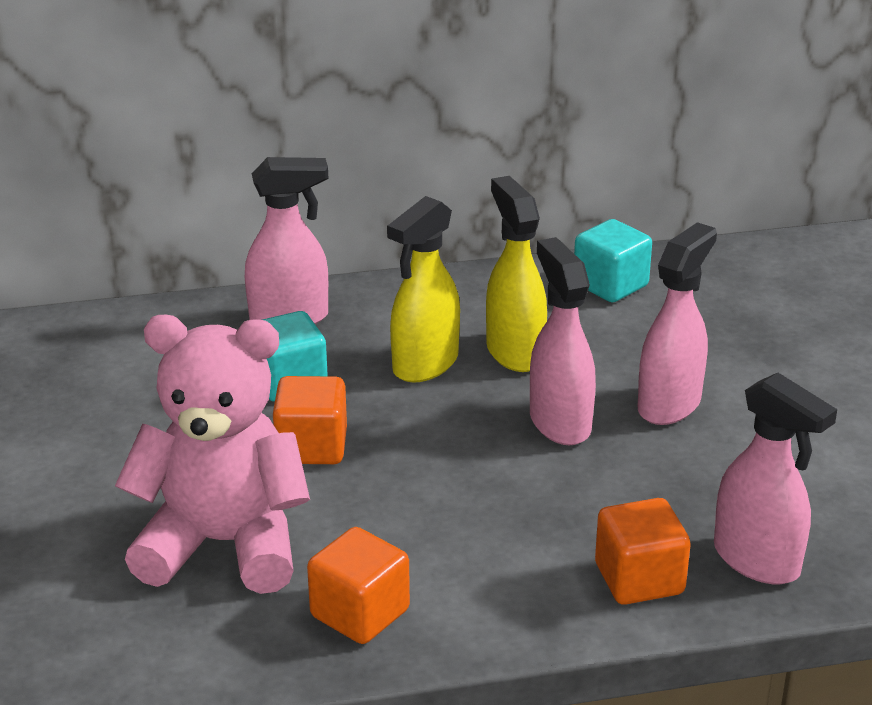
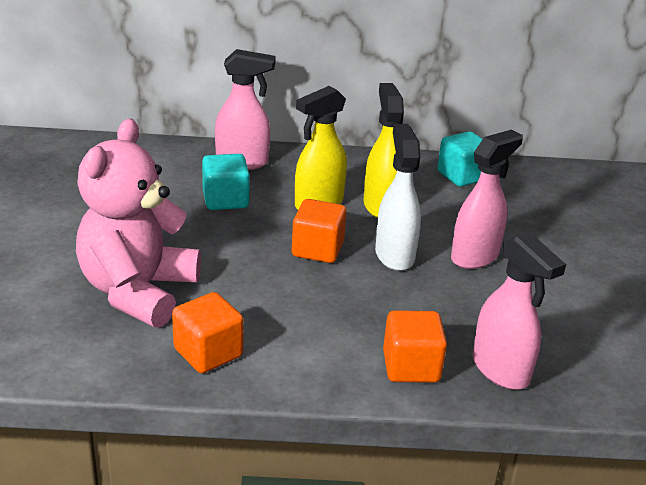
camera: 10 degrees right, 0 degrees up
(224, 544) = (138, 291): pink teddy bear -> pink teddy bear turned 90 degrees counterclockwise
(312, 447) = (222, 241): orange cube -> orange cube (317, 249)
(559, 422) = (394, 255): pink spray bottle -> white spray bottle

